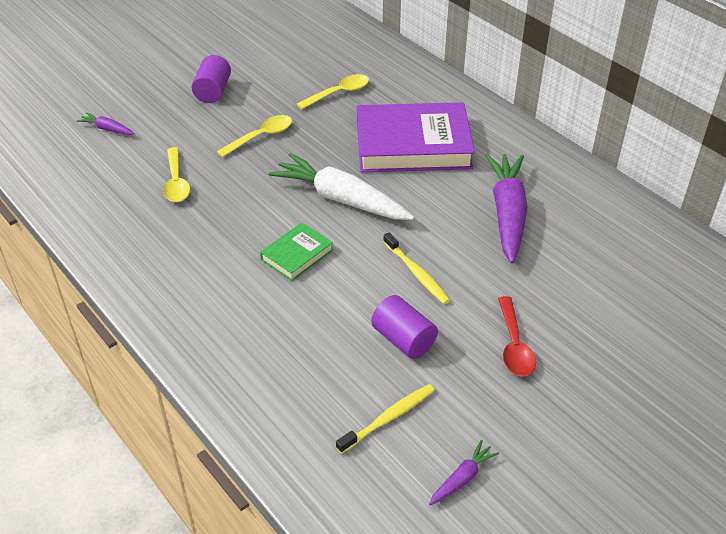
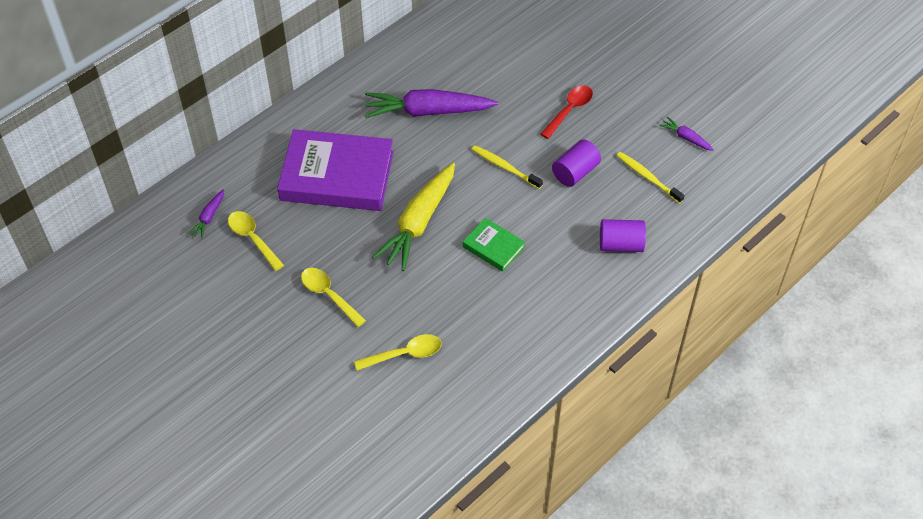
camera: 95 degrees left, 10 degrees up
(107, 129) = (320, 437): purple carrot -> purple carrot (209, 217)
(213, 91) = (249, 350): purple cylinder -> purple cylinder (620, 244)
(341, 199) = (419, 223): white carrot -> yellow carrot
(413, 144) = (337, 176): purple book -> purple book turned 75 degrees counterclockwise
(416, 273) = (504, 167): yellow toothbrush -> yellow toothbrush turned 105 degrees counterclockwise
(514, 345) = (569, 110): red spoon -> red spoon turned 45 degrees counterclockwise

